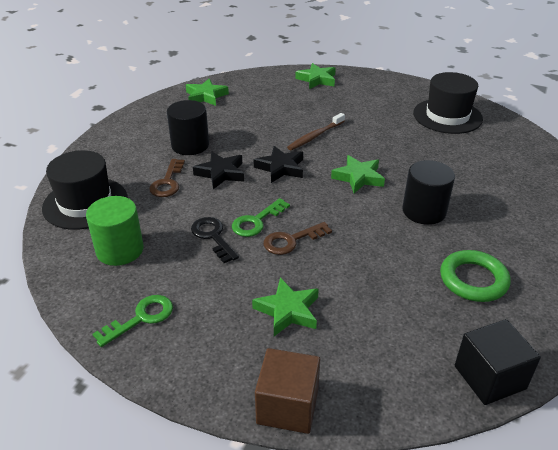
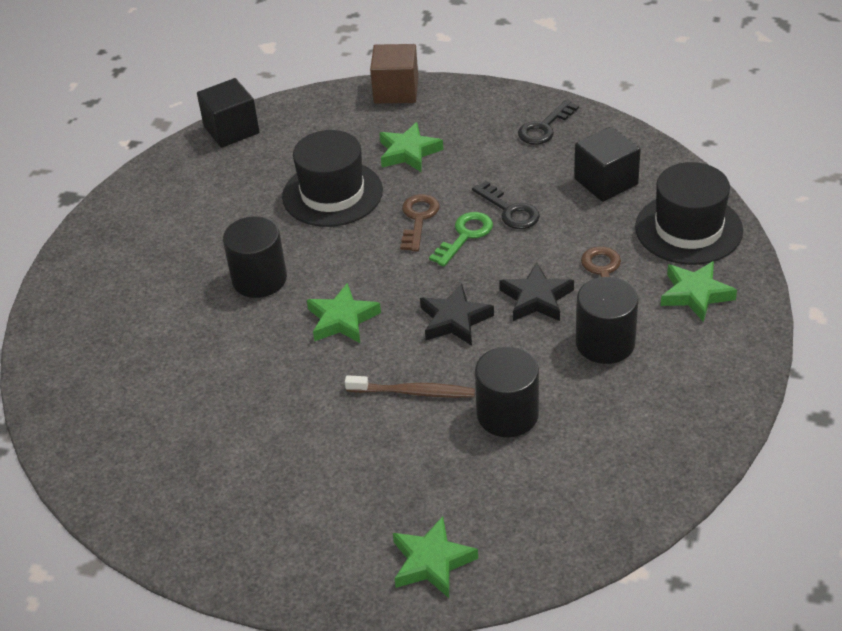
camera: 175 degrees right, 5 degrees up
(120, 250) = (606, 182): green cylinder -> black cube
(141, 318) = (544, 127): green key -> black key
(206, 96) = (637, 470): green star -> green star (695, 294)
(263, 121) = (507, 414): none -> black cylinder
(291, 240) = (418, 219): brown key -> brown key turned 45 degrees counterclockwise
(315, 136) = (413, 392): brown toothbrush -> brown toothbrush turned 60 degrees clockwise
(447, 116) = (184, 478): black hat -> black hat (332, 194)
(473, 280) = (222, 205): green ring -> none

